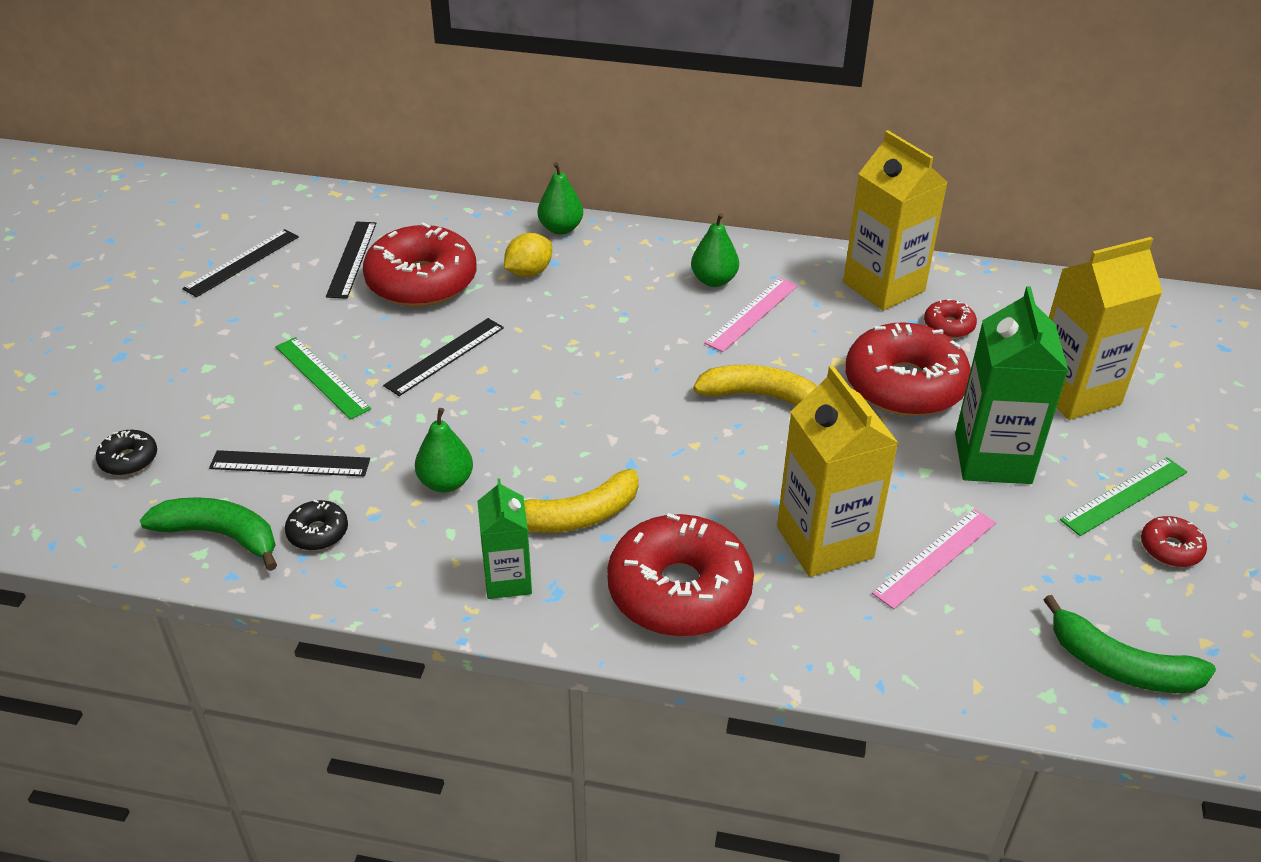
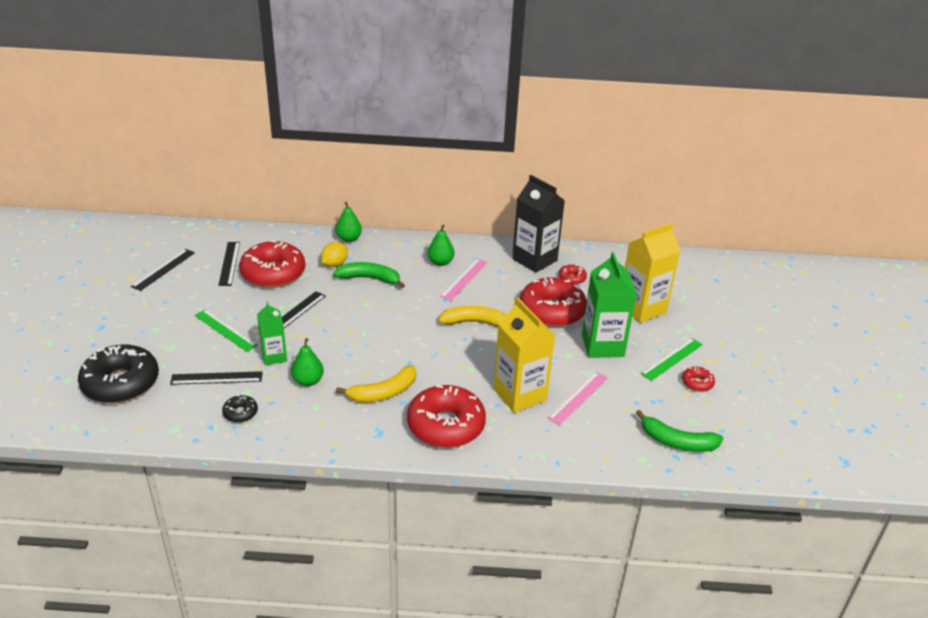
camera: 10 degrees left, 5 degrees down
(129, 459) = (121, 383): black donut -> black donut, size x2.26
(220, 535) = (184, 419): green banana -> green banana (370, 278)
(508, 580) = (352, 428): green carton -> green carton (274, 356)
(883, 286) = (534, 260): yellow carton -> black carton

